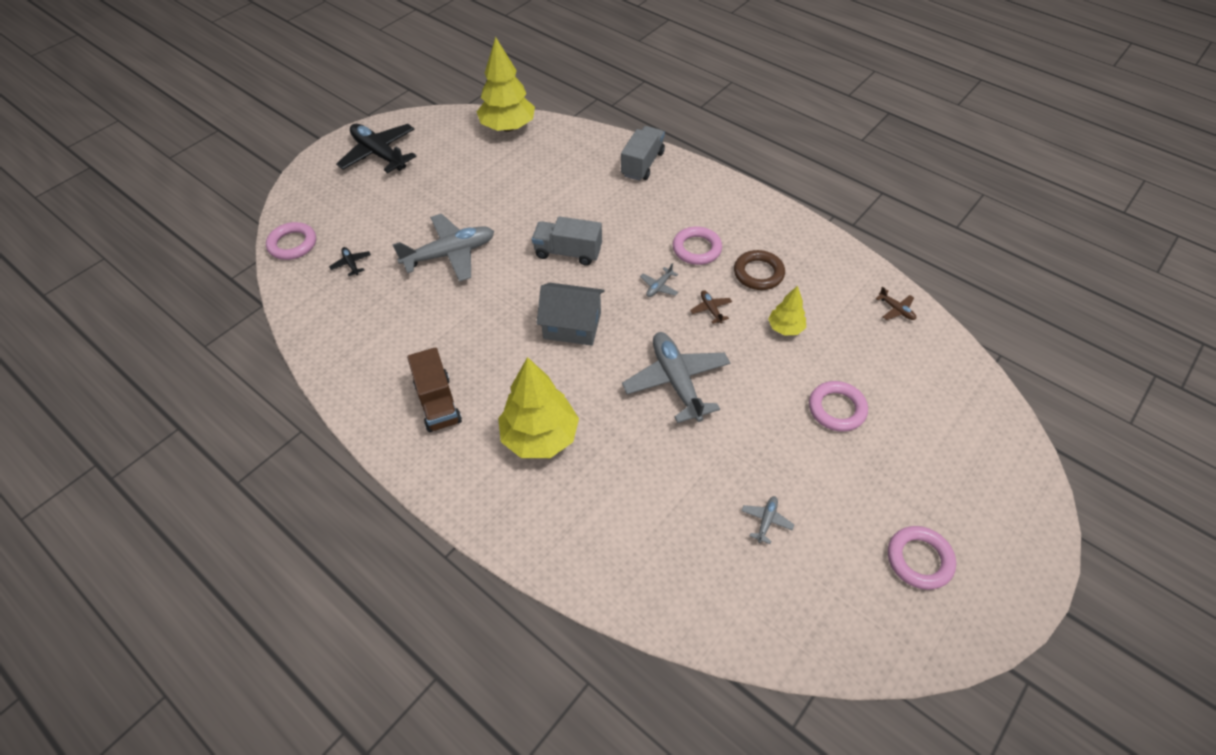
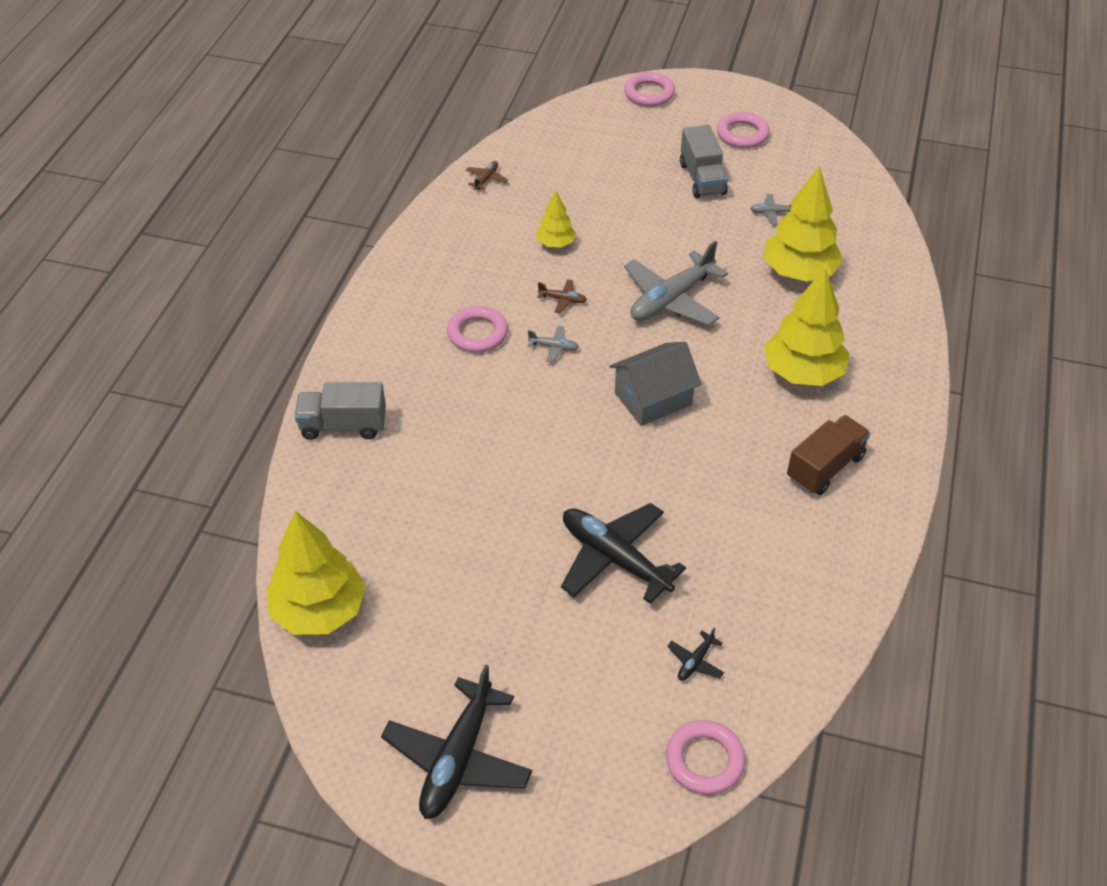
camera: 115 degrees left, 5 degrees down
(450, 254) = (614, 558): grey plane -> black plane
(568, 252) = (545, 442): grey truck -> grey truck (702, 179)
(572, 325) = (653, 398): grey house -> grey house turned 75 degrees clockwise
(666, 499) = (799, 272): none -> yellow tree
(711, 309) = (562, 300): brown plane -> brown plane turned 120 degrees counterclockwise
(758, 273) = (489, 278): brown ring -> none
(837, 409) = (631, 195): pink ring -> pink ring (649, 93)

